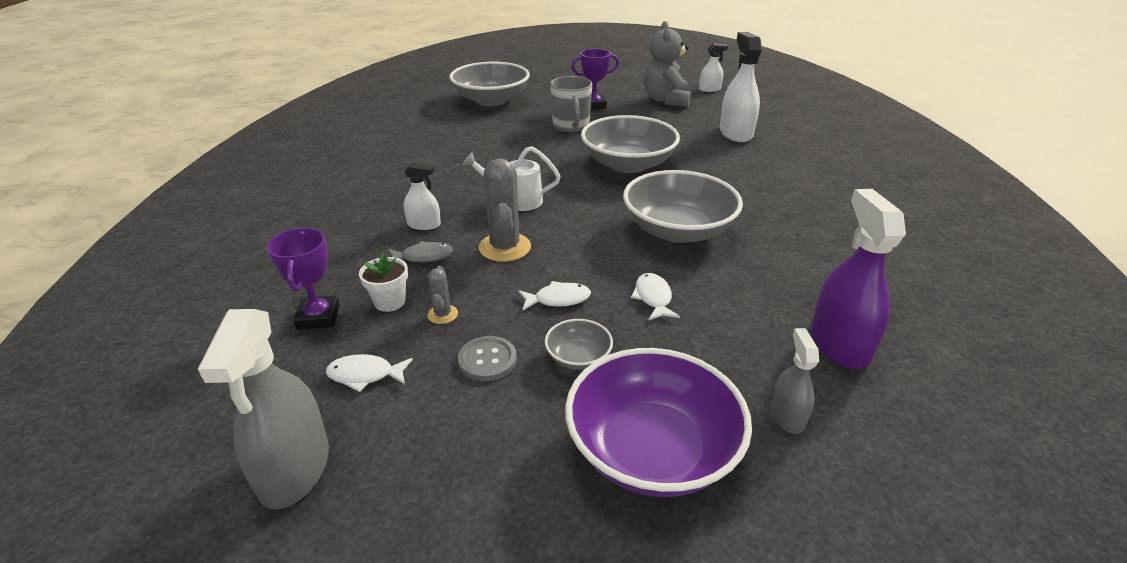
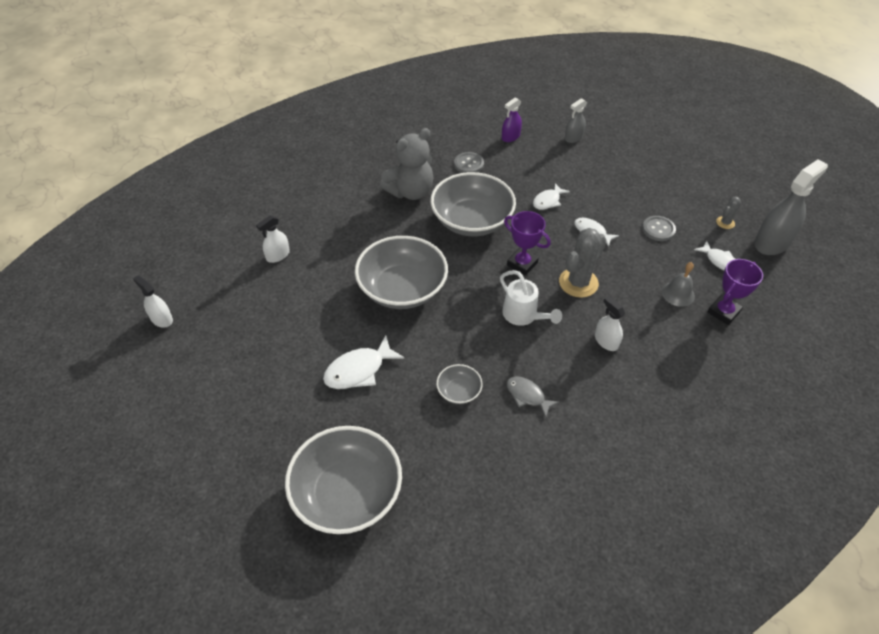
camera: 130 degrees left, 15 degrees up
(389, 302) = (678, 294): white flower pot -> grey bell
(423, 257) = (632, 312): grey fish -> grey fish (527, 395)
(442, 314) = (657, 266): grey cactus -> grey cactus (725, 223)
(571, 126) = (359, 370): grey mug -> white fish
(578, 357) = (618, 203): grey bowl -> grey bowl (459, 391)
(594, 105) = (287, 386): purple trophy -> purple trophy (522, 264)
(652, 450) = (634, 161): purple bowl -> none
(666, 100) = (224, 337): grey teddy bear -> grey teddy bear (410, 192)
(735, 133) = (278, 255): white spray bottle -> white spray bottle, size x0.54
(793, 274) = (468, 164): none -> grey button
(839, 343) = (510, 137): purple spray bottle -> purple spray bottle, size x0.54

